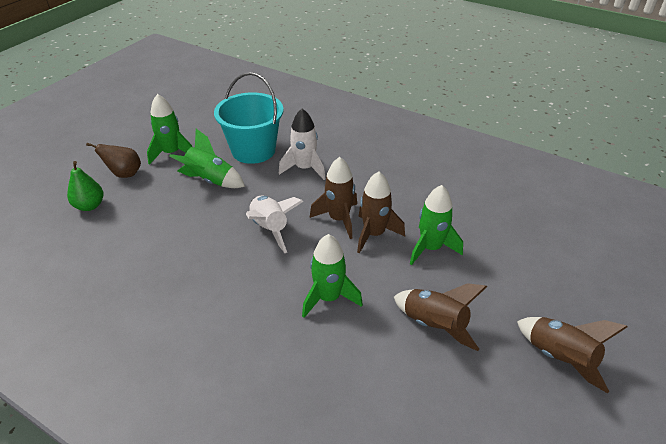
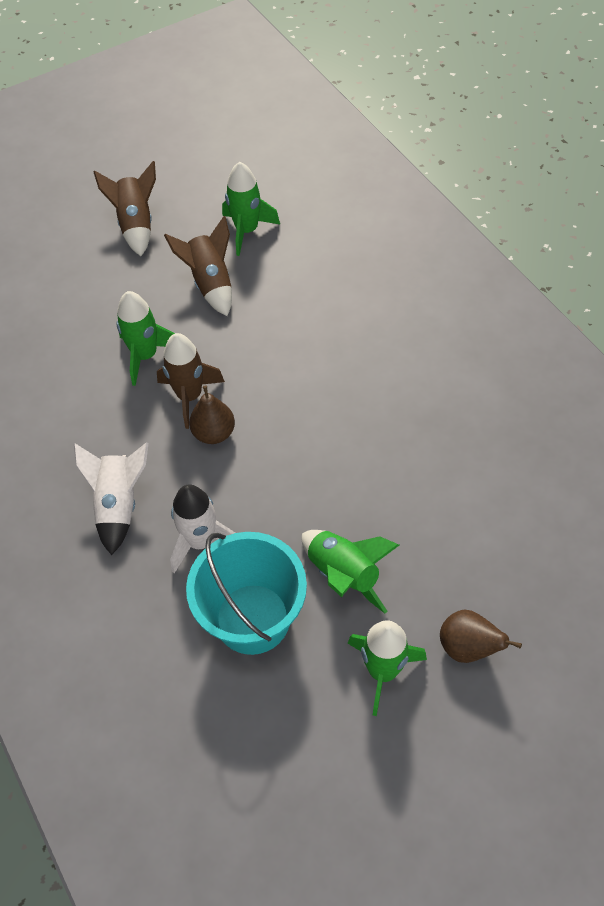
camera: 150 degrees left, 15 degrees up
(90, 206) = (526, 594): green pear -> none
(270, 229) = (302, 452): white rocket -> white rocket (119, 505)
(328, 298) = (287, 343): green rocket -> green rocket (247, 231)
(339, 219) = (214, 433): brown rocket -> brown pear

